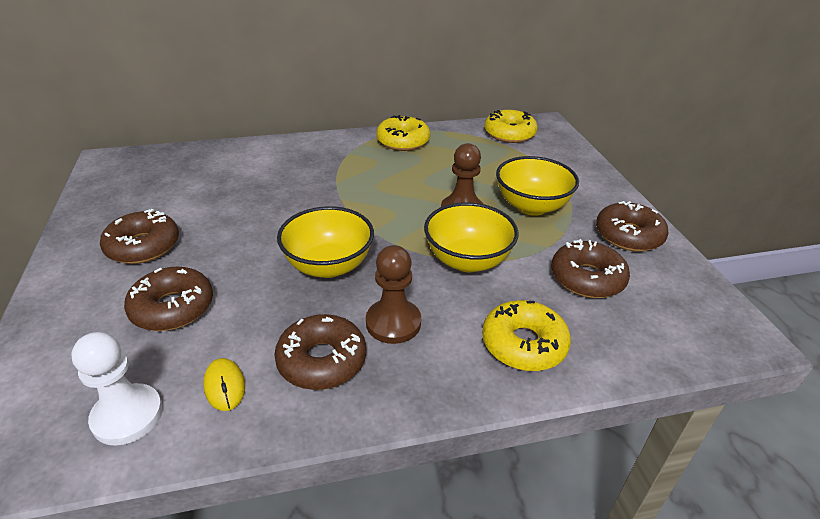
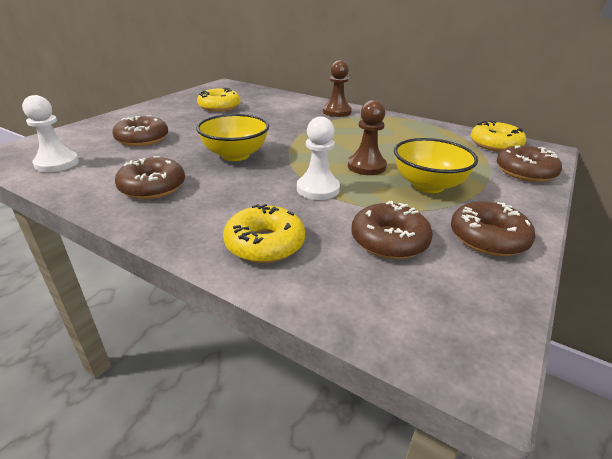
camera: 45 degrees right, 5 degrees down
(143, 246) = (176, 115): brown donut -> brown donut (525, 172)
(224, 386) = (101, 173): yellow mouse -> none
(393, 323) = (215, 192): brown pawn -> brown pawn (337, 112)
(403, 141) = (396, 122): yellow donut -> yellow donut (219, 107)
(467, 260) = (318, 189): yellow bowl -> white pawn

